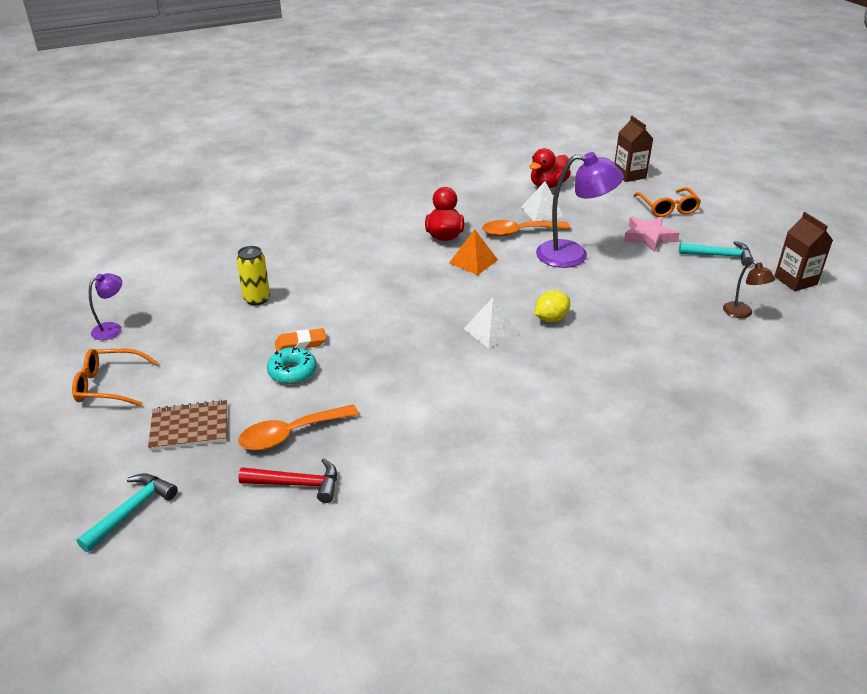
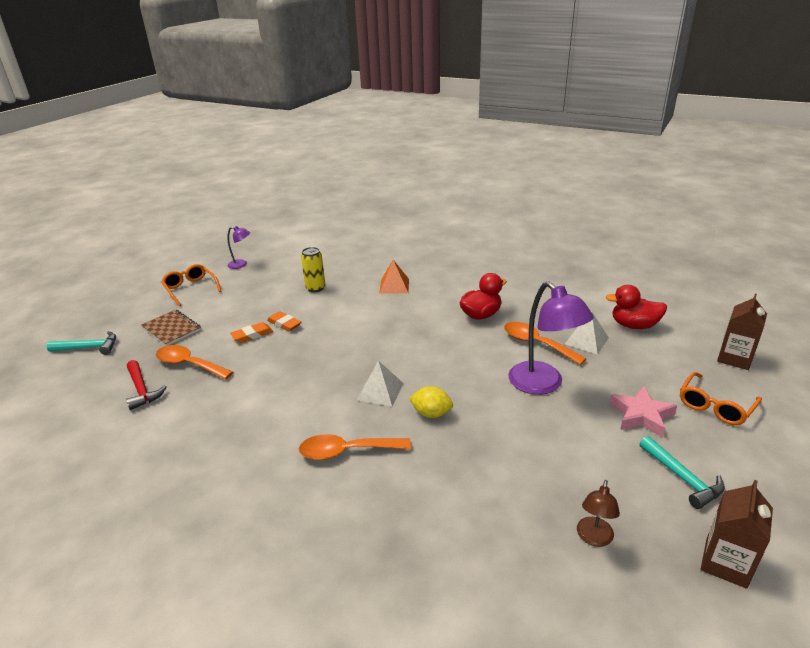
camera: 55 degrees right, 5 degrees down
(292, 371) = (252, 335): turquoise donut -> orange eraser
(473, 261) = (464, 342): orange pyramid -> orange pyramid (394, 286)
(553, 380) = (347, 451): none -> orange spoon

